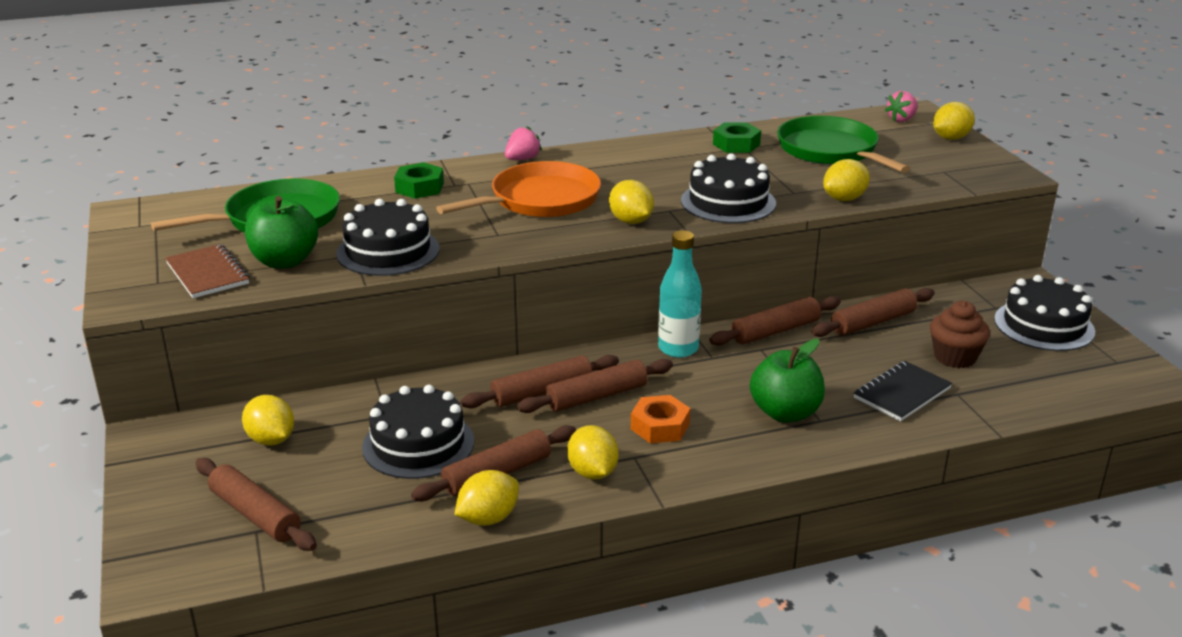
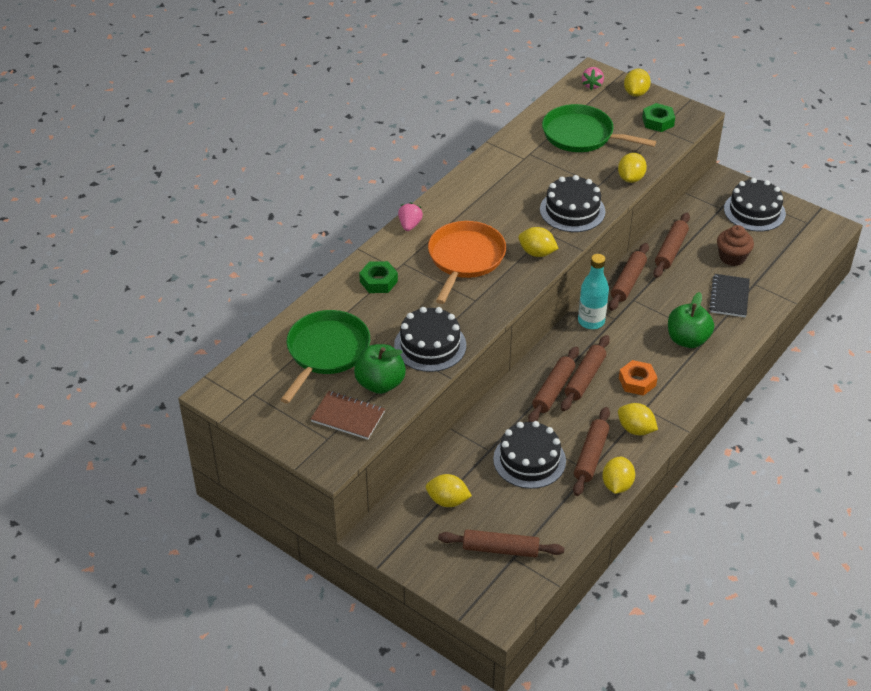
camera: 35 degrees left, 15 degrees up
(736, 144) = (522, 152): green nut -> green nut (658, 121)

